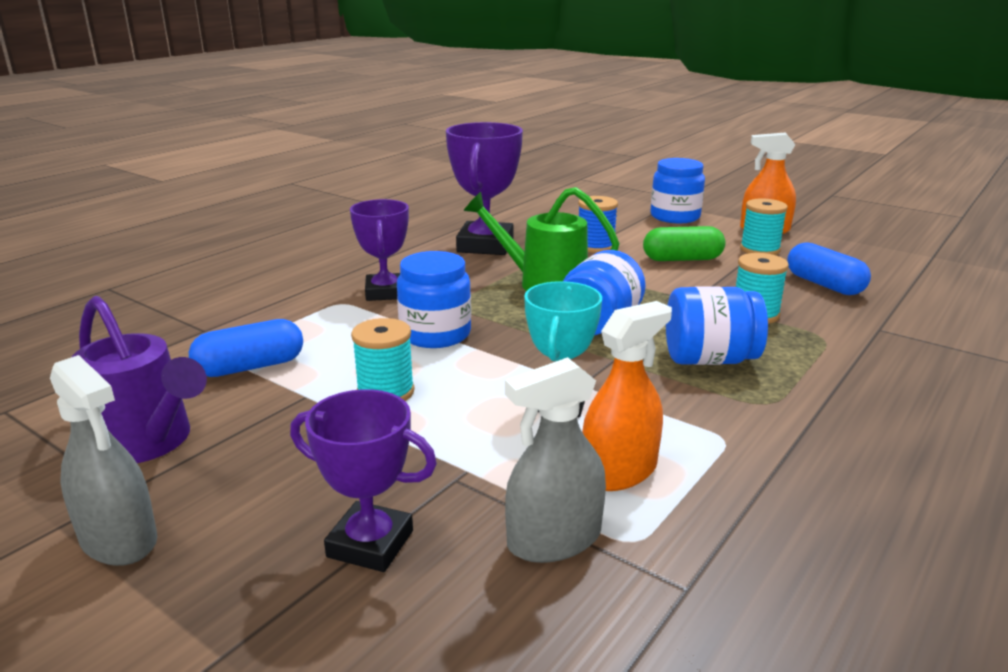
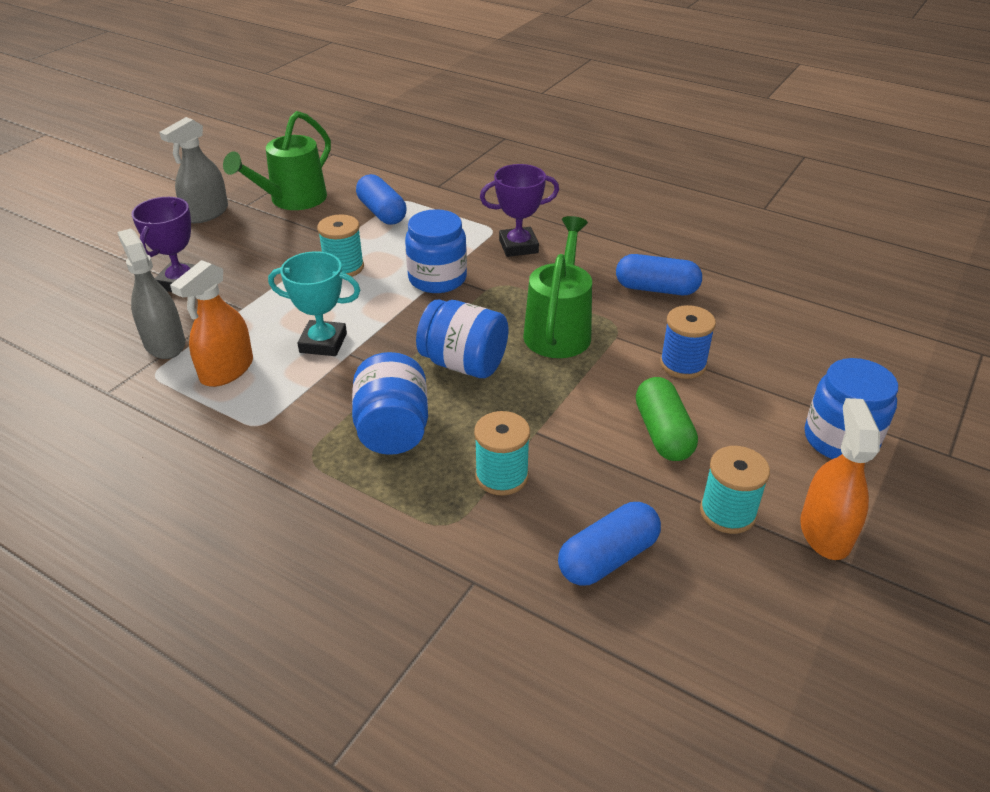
camera: 85 degrees right, 15 degrees up
(148, 443) = (292, 200): purple watering can -> green watering can
(485, 245) = (656, 289): purple trophy -> blue capsule
(619, 471) = (227, 370): orange spray bottle -> orange spray bottle turned 75 degrees clockwise

